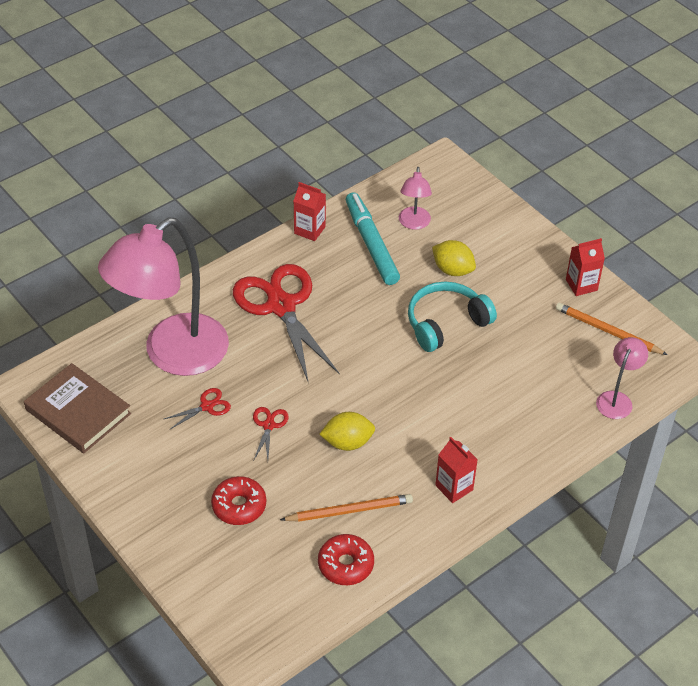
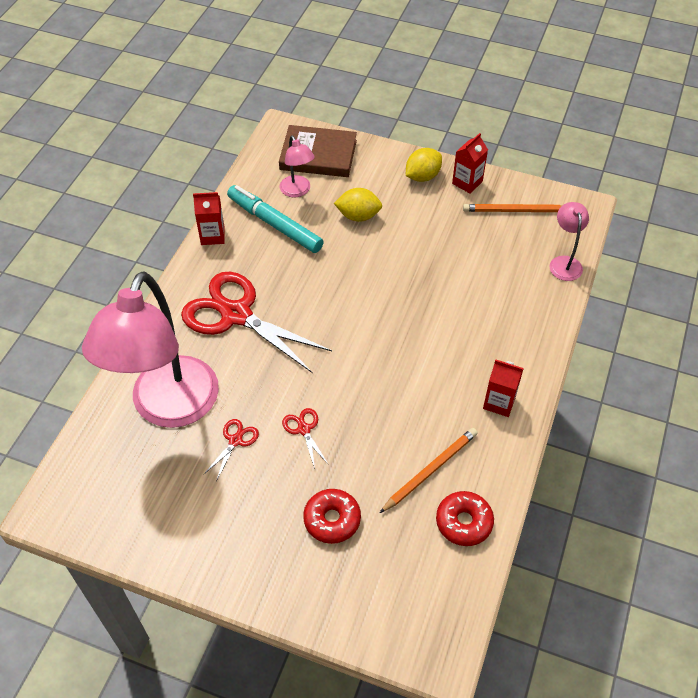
camera: 30 degrees left, 5 degrees up
(78, 412) = (115, 510): brown book -> brown book (318, 155)
(347, 442) = (383, 409): yellow lemon -> yellow lemon (422, 176)
(446, 323) = (386, 263): turquoise headphones -> none

